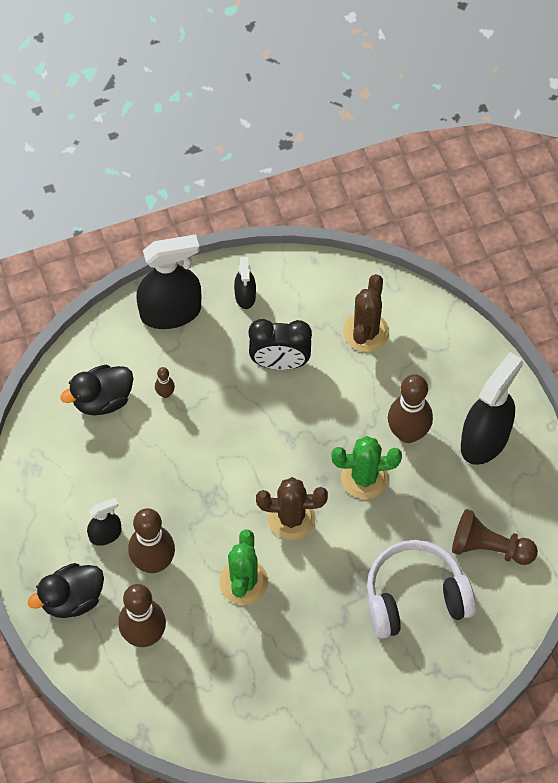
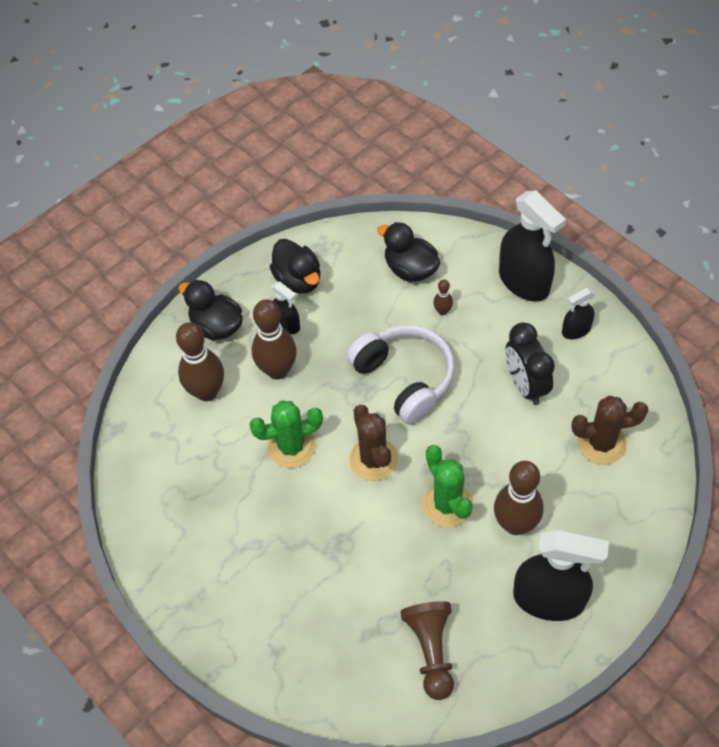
camera: 70 degrees right, 5 degrees down
(58, 503) = (298, 280): none -> black duck
(415, 597) = (344, 601): white headphones -> white headphones (404, 379)

